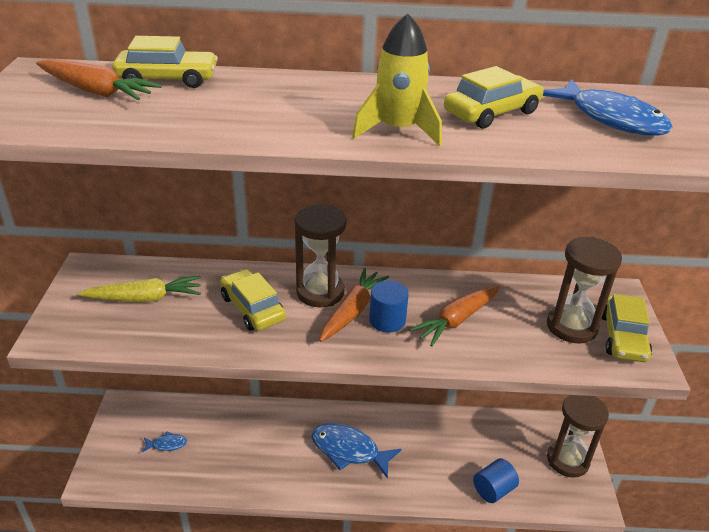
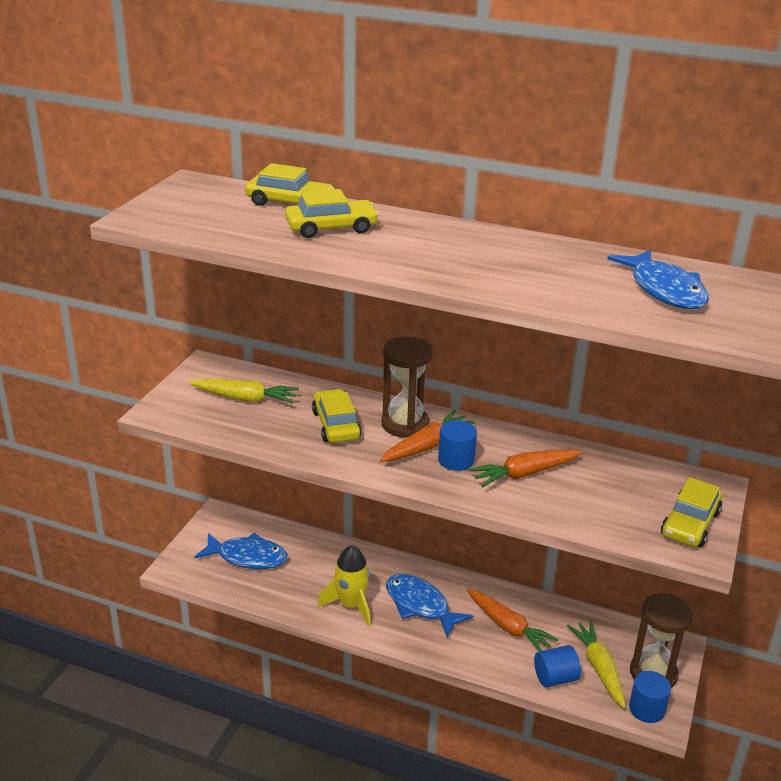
camera: 20 degrees right, 5 degrees down
(97, 91) = (228, 206): orange carrot -> orange carrot (508, 627)
(167, 444) = (247, 557): blue fish -> blue fish, size x2.07
(398, 130) = (456, 271): yellow rocket -> yellow rocket (351, 605)
(492, 113) = (553, 269): yellow car -> yellow car (331, 228)
(523, 468) = (599, 668): none -> yellow carrot
(571, 326) = (640, 503): brown hourglass -> none
(578, 497) = (646, 709): none -> blue cylinder

